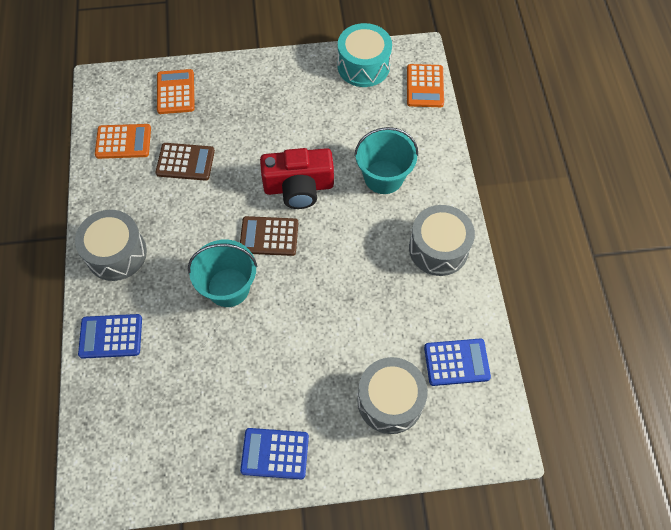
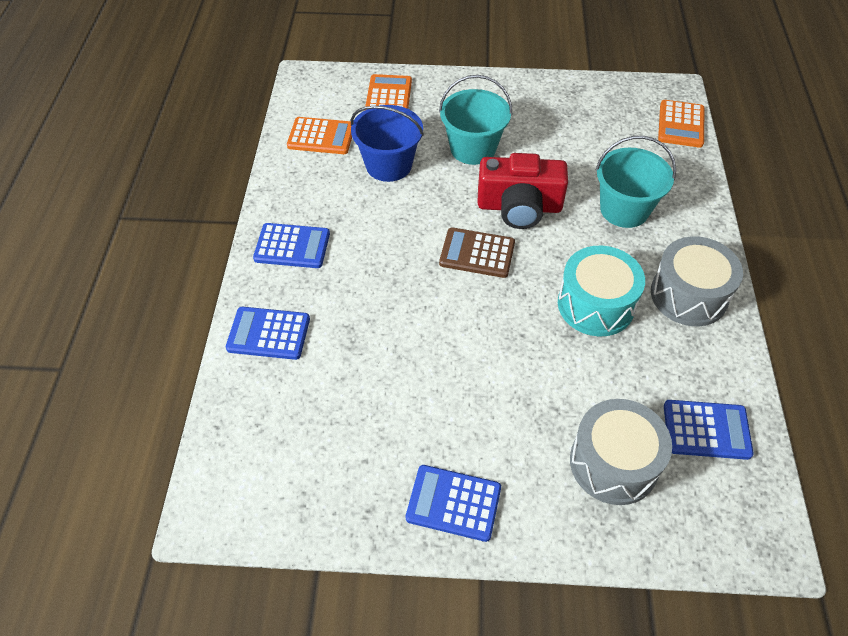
camera: 10 degrees right, 10 degrees down
(116, 253) = (292, 246): grey drum -> blue calculator
(185, 162) = (388, 165): brown calculator -> blue bucket
(228, 287) = (420, 301): turquoise bucket -> turquoise bucket (473, 148)
(363, 66) = (608, 96): turquoise drum -> turquoise drum (595, 304)

